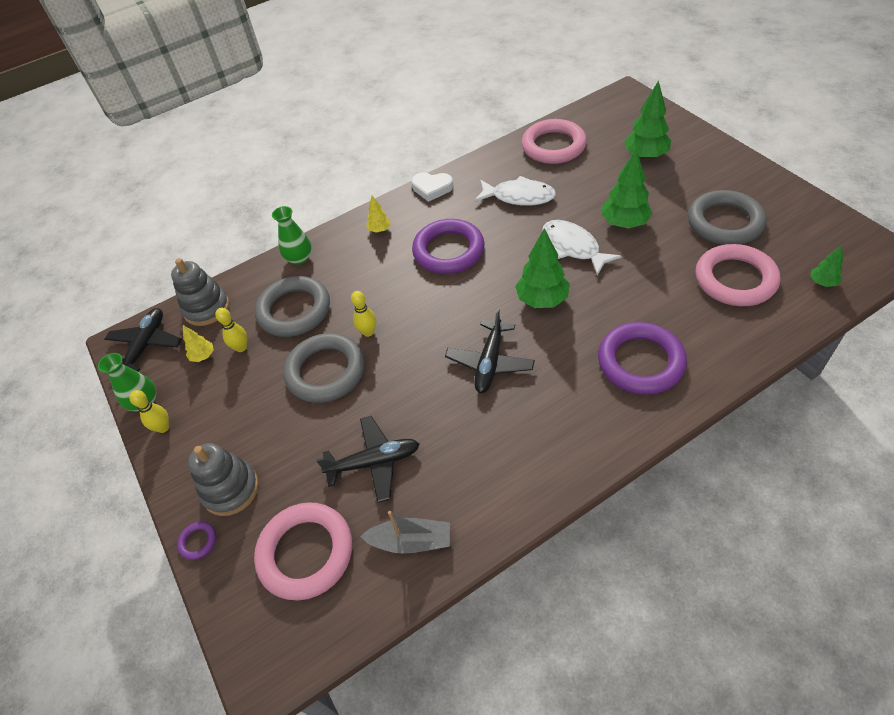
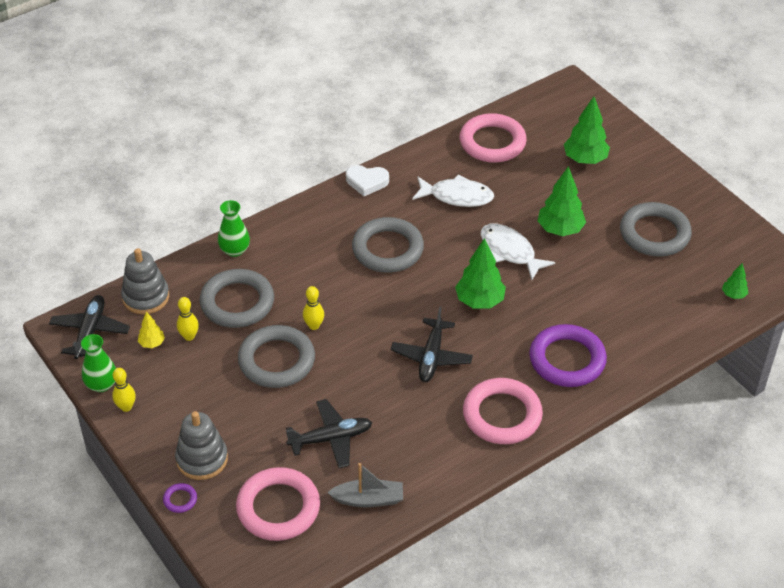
camera: 10 degrees left, 5 degrees down
(380, 230) = (315, 224): yellow tree -> none
(448, 251) = (387, 249): purple ring -> grey ring
(735, 279) = (657, 289): pink ring -> pink ring (502, 415)

